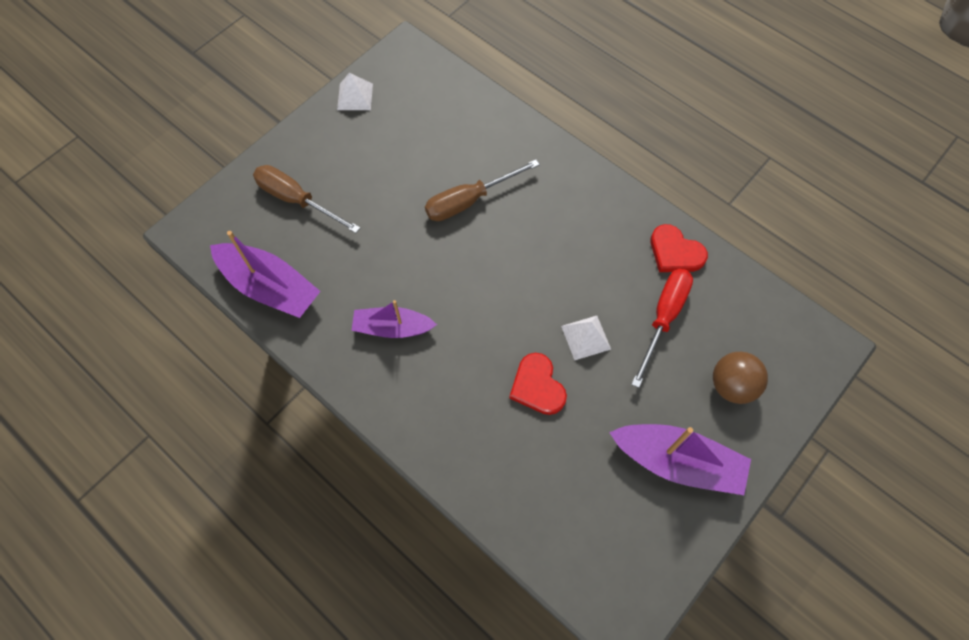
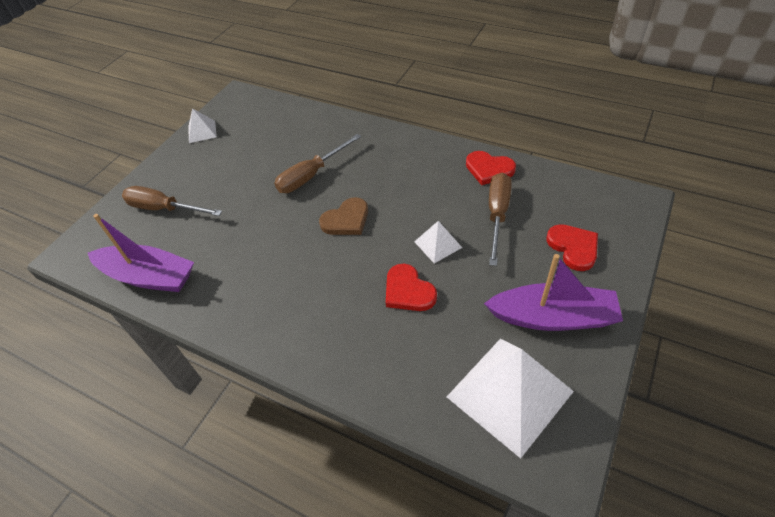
camera: 10 degrees left, 15 degrees down
(392, 328) = (266, 280): purple boat -> none
(494, 275) = (346, 220): none -> brown heart
(604, 532) = (509, 394): none -> white pyramid
(663, 318) = (497, 215): red screwdriver -> brown screwdriver
(731, 385) = (573, 248): brown ball -> red heart

